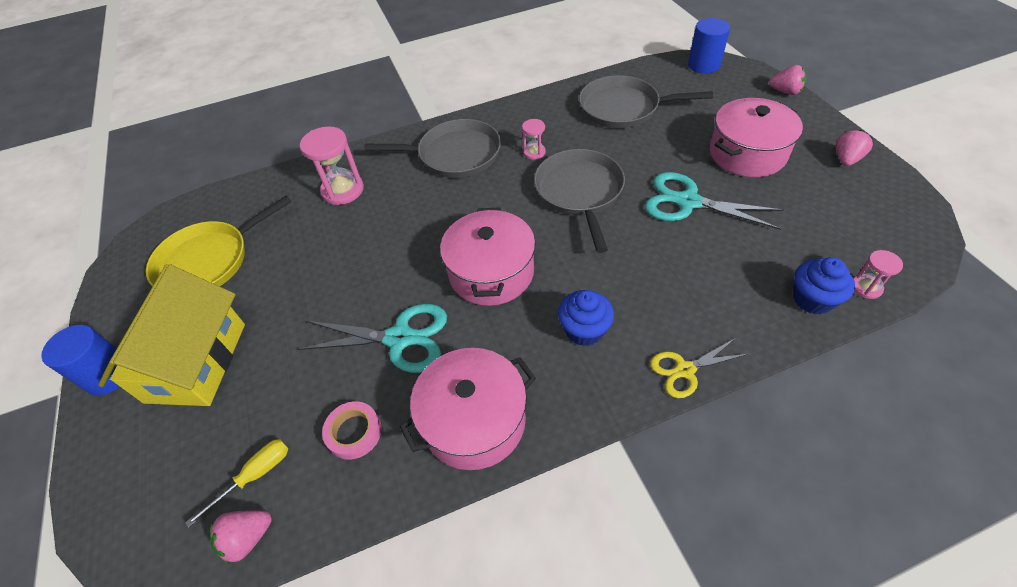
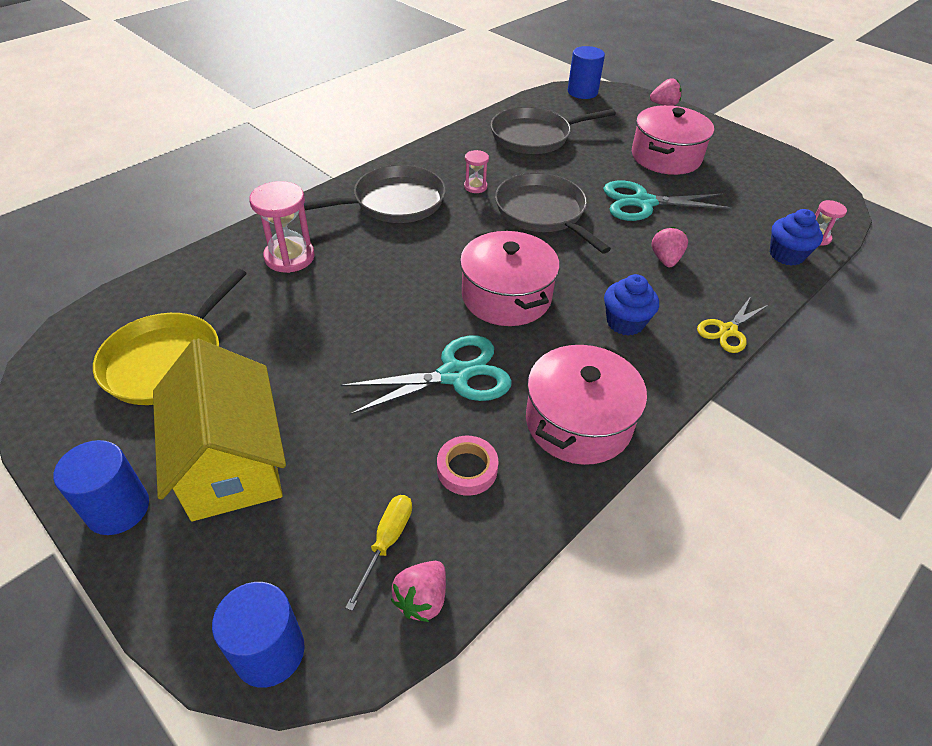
camera: 30 degrees left, 5 degrees down
(125, 533) = (269, 651): none -> blue cylinder
(846, 159) = (744, 149): pink strawberry -> pink strawberry (665, 259)

